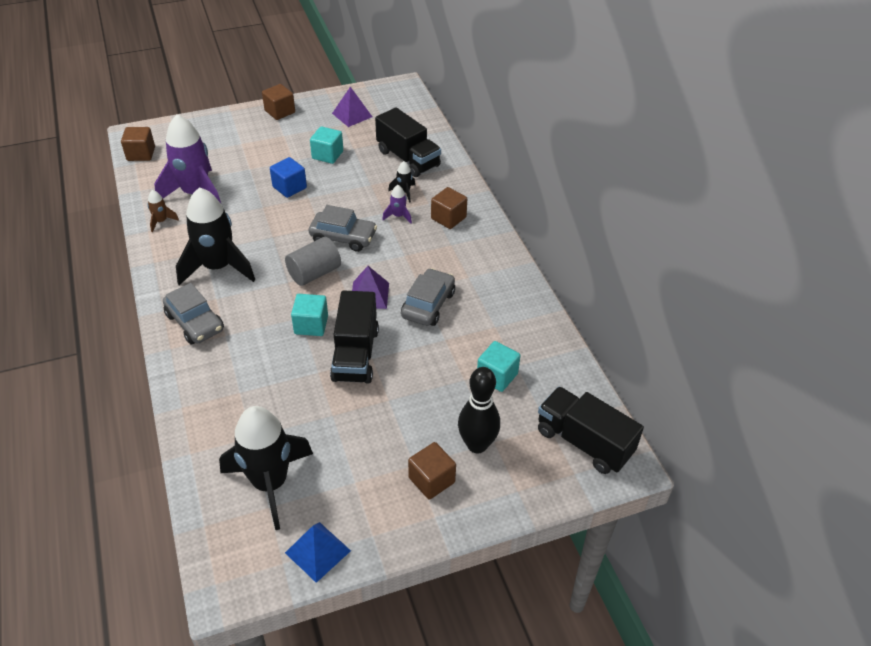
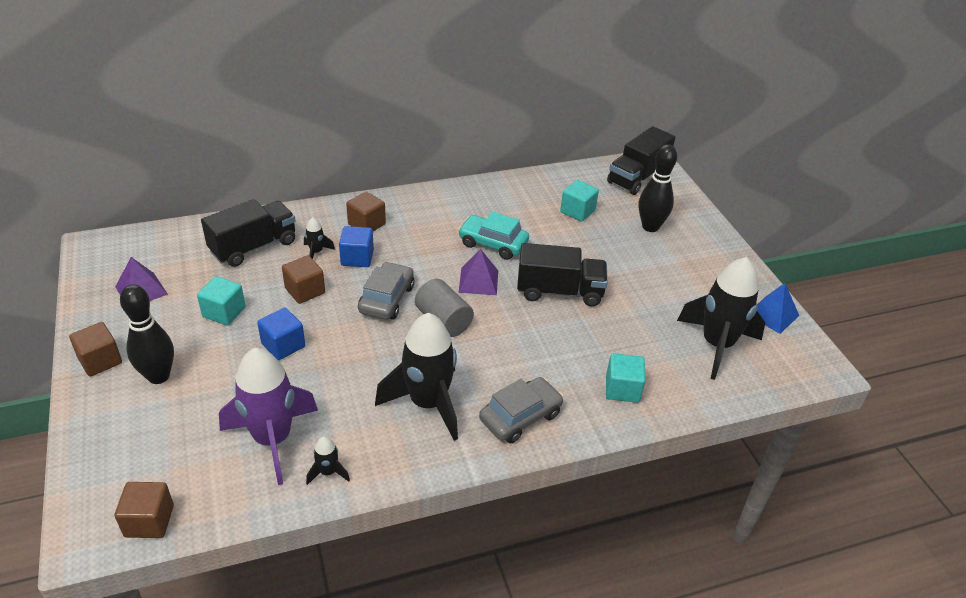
camera: 90 degrees left, 5 degrees down
(161, 221) = (328, 472): brown rocket -> black rocket
(262, 137) = (158, 376): none -> black bowling pin
(311, 325) = (521, 322): turquoise cube -> turquoise cube (622, 389)
(398, 216) = (357, 258): purple rocket -> blue cube
(428, 304) = (493, 244): grey car -> turquoise car
(431, 480) = (689, 252): brown cube -> brown cube (305, 291)

